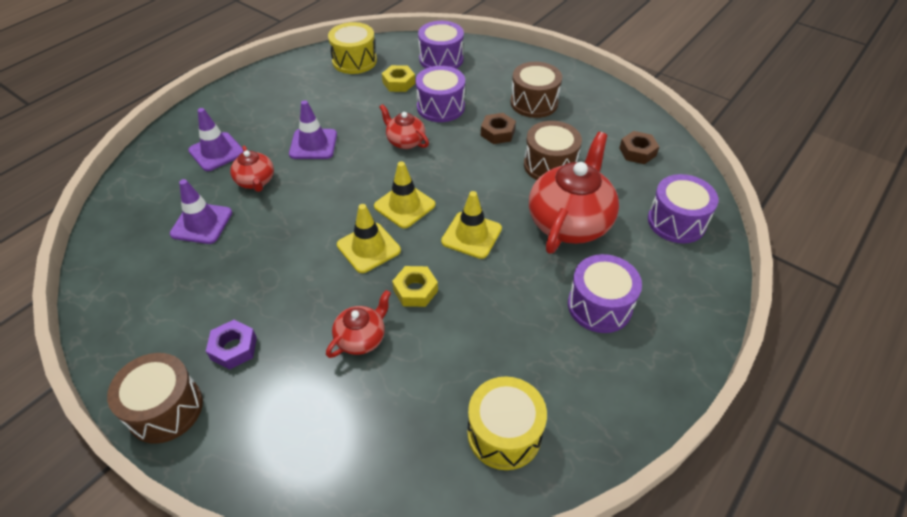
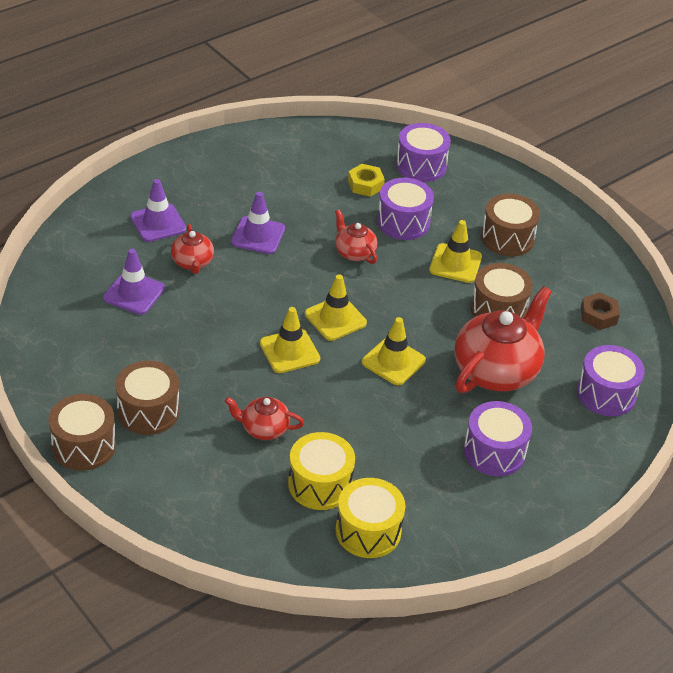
camera: 10 degrees right, 5 degrees down
(234, 348) = (148, 411): purple nut -> brown drum
(354, 61) = (323, 148): yellow drum -> yellow drum (320, 484)
(361, 338) = (263, 428): red teapot -> red teapot turned 135 degrees counterclockwise
(415, 290) = (324, 399): yellow nut -> none
(497, 133) = (455, 263): brown nut -> yellow traffic cone

